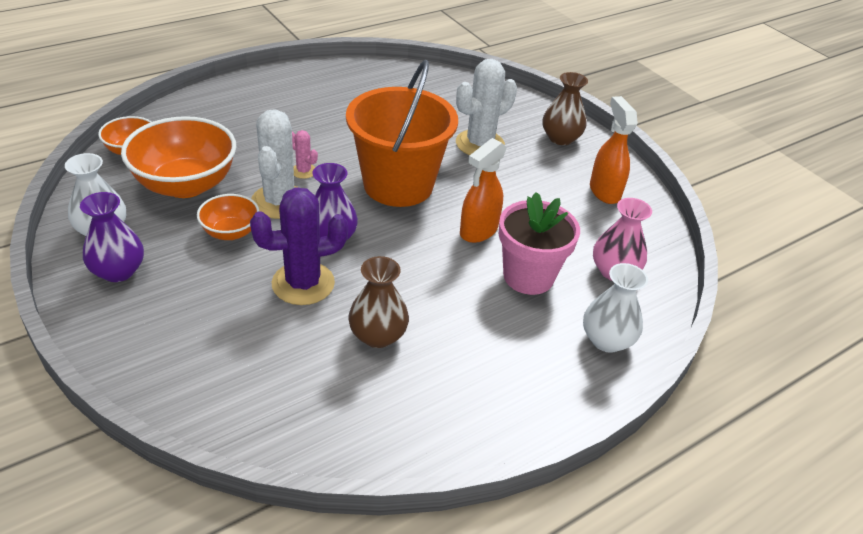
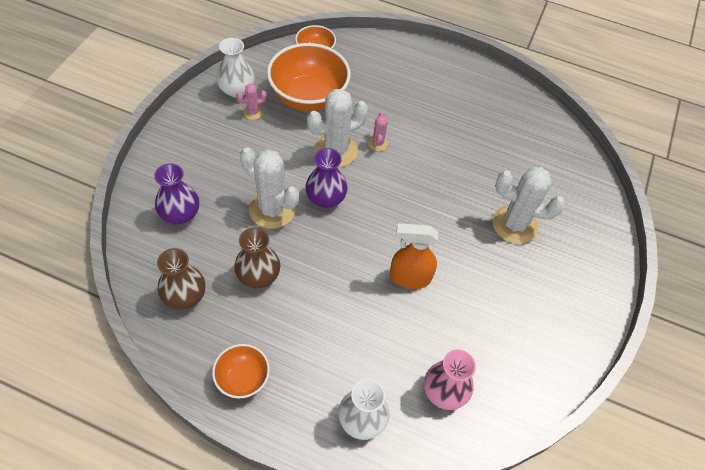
camera: 55 degrees right, 15 degrees up
(118, 271) = (211, 119): purple vase -> purple vase (180, 214)
(152, 234) = (253, 112): none -> pink cactus
(230, 232) = (286, 146): orange bowl -> orange bowl (243, 378)
(303, 283) = (272, 209): purple cactus -> white cactus
(398, 185) = (415, 202): orange bucket -> none
(528, 276) = (387, 334): pink flower pot -> none
(560, 138) = (582, 275): brown vase -> brown vase (184, 296)
(604, 191) = (541, 340): orange spray bottle -> none

